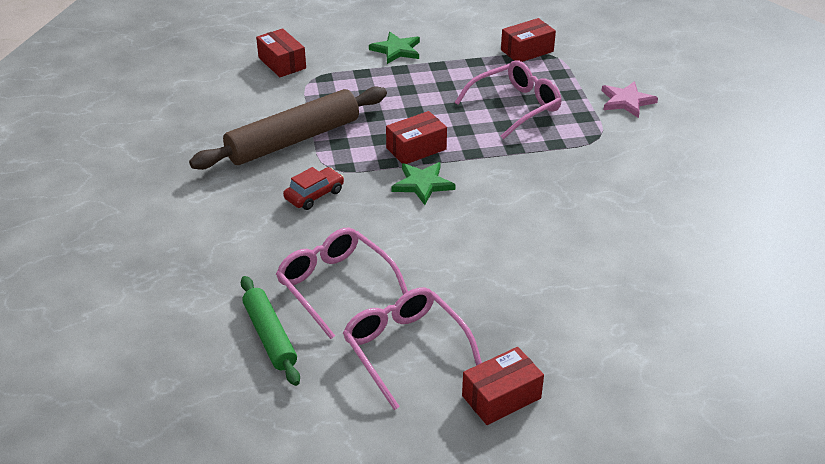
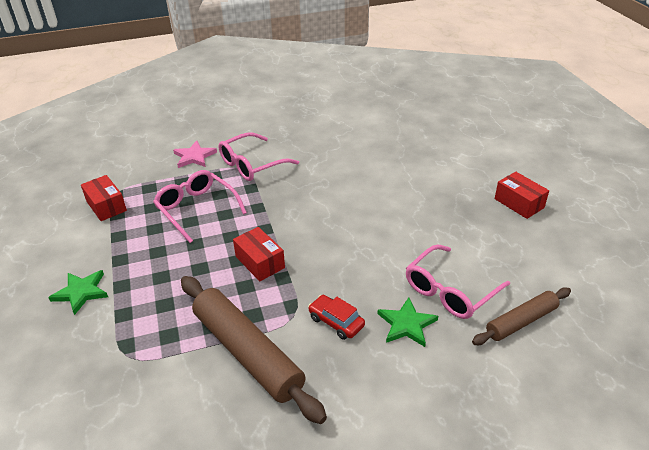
camera: 95 degrees left, 0 degrees up
(270, 336) = (521, 321): green rolling pin -> brown rolling pin
(282, 63) = (84, 391): red box -> none
(405, 349) = (499, 246): pink glasses -> pink glasses (252, 165)
(422, 184) = (311, 254): green star -> green star (407, 324)

